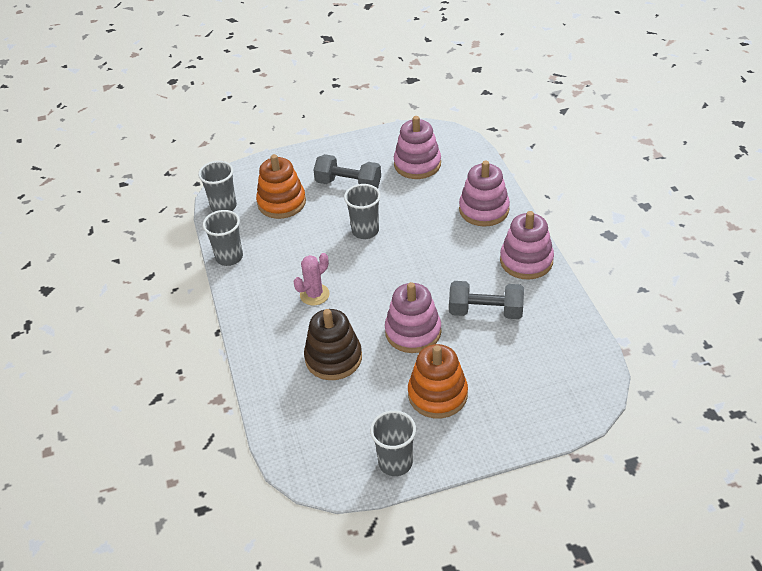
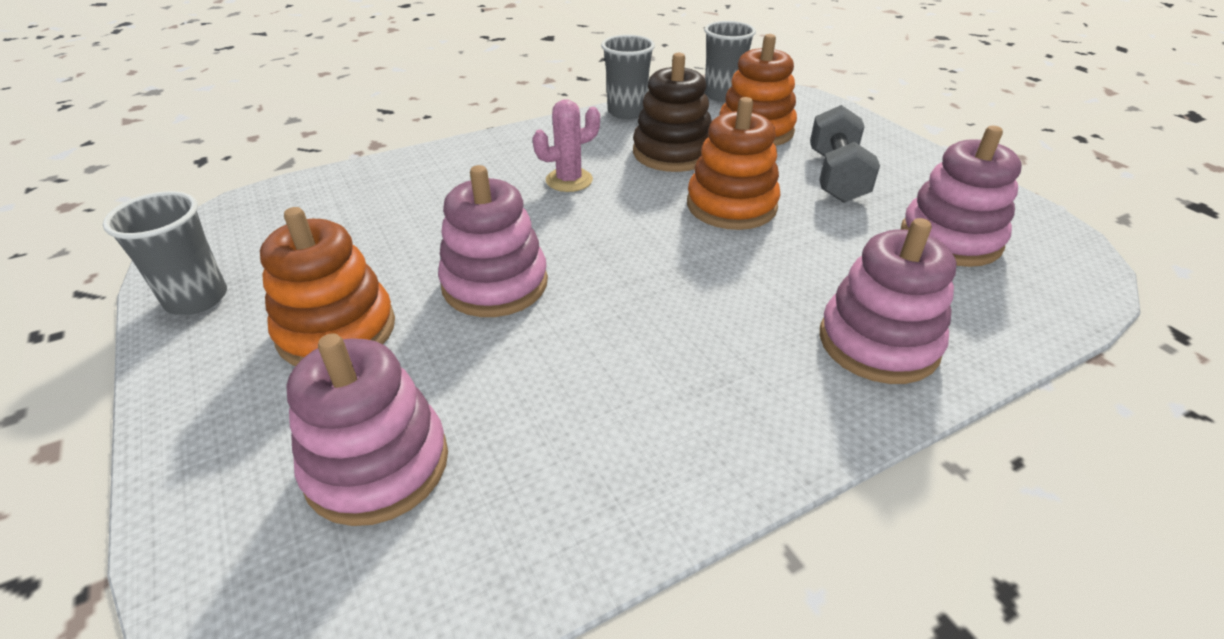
camera: 75 degrees right, 5 degrees down
(314, 295) = (569, 180): pink cactus -> pink cactus turned 60 degrees counterclockwise
(333, 358) = (436, 213): brown stacking toy -> brown stacking toy (672, 153)
(365, 231) = (731, 205): grey cup -> orange stacking toy
(485, 311) = (559, 376): grey dumbbell -> none
(526, 261) = (742, 432): pink stacking toy -> pink stacking toy (377, 465)

